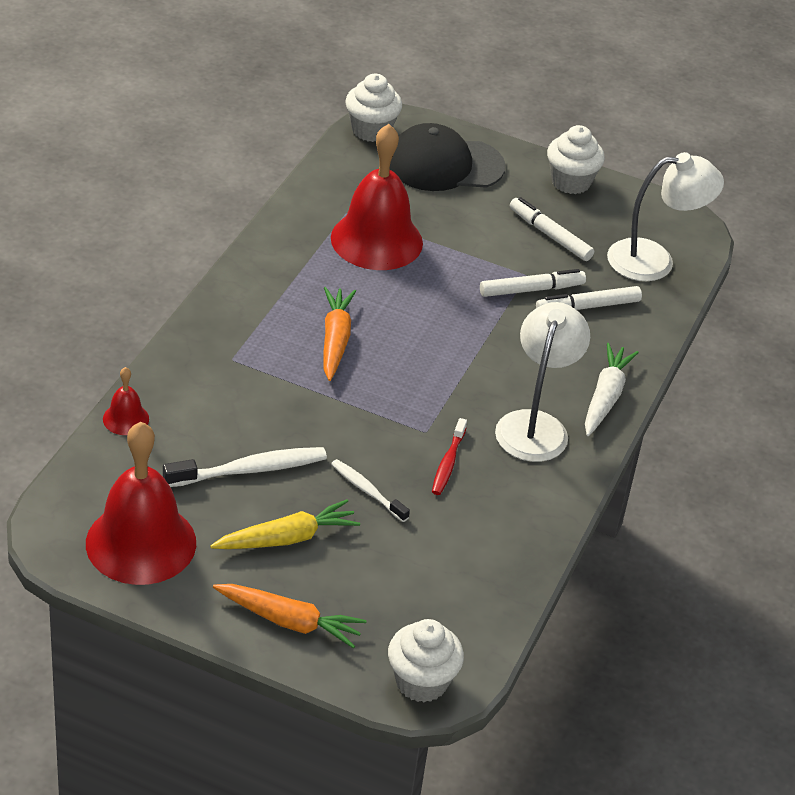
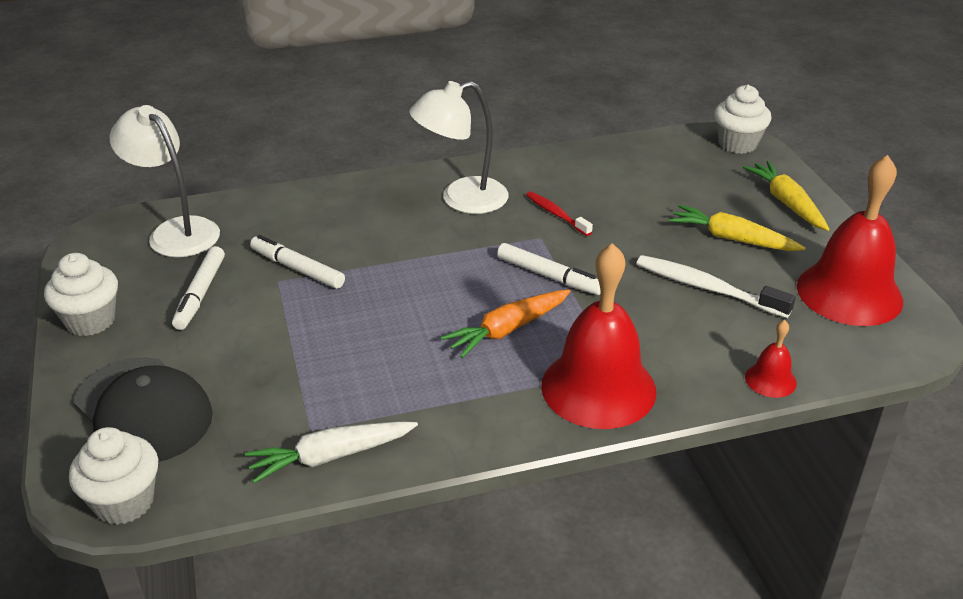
camera: 125 degrees left, 5 degrees down
(289, 621) = (786, 203): orange carrot -> yellow carrot
(367, 491) = (637, 231): white toothbrush -> none
(376, 240) = (334, 384): red bell -> red bell (598, 388)
(448, 463) = (556, 214): red toothbrush -> red toothbrush turned 105 degrees counterclockwise
(588, 307) = (285, 235): white marker -> white marker (549, 276)
(605, 397) = (387, 186): white carrot -> white carrot (330, 457)

